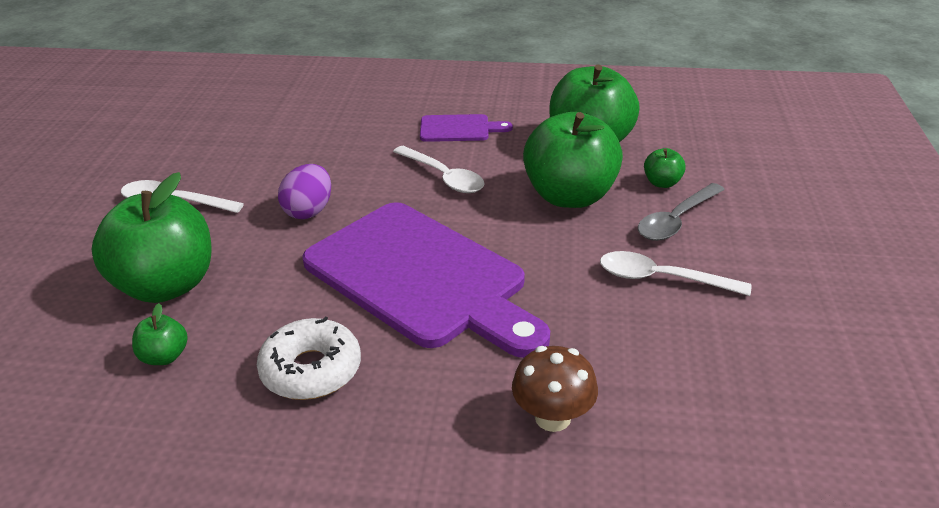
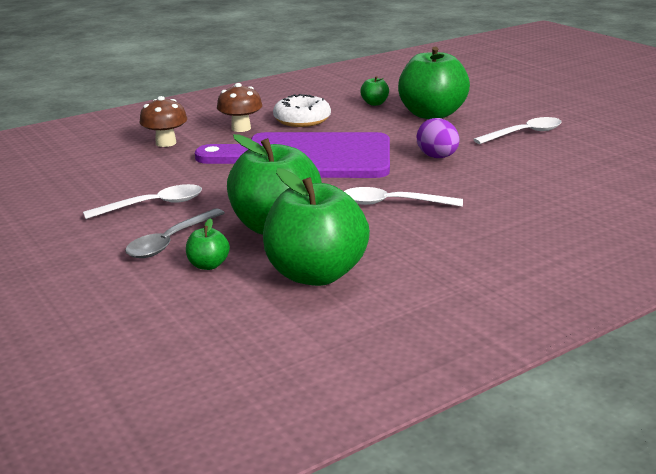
camera: 140 degrees right, 10 degrees down
(413, 397) = (241, 128): none -> brown mushroom
(459, 129) = (454, 240): purple cutting board -> none
(676, 220) = (171, 241): grey spoon -> grey spoon turned 150 degrees counterclockwise

